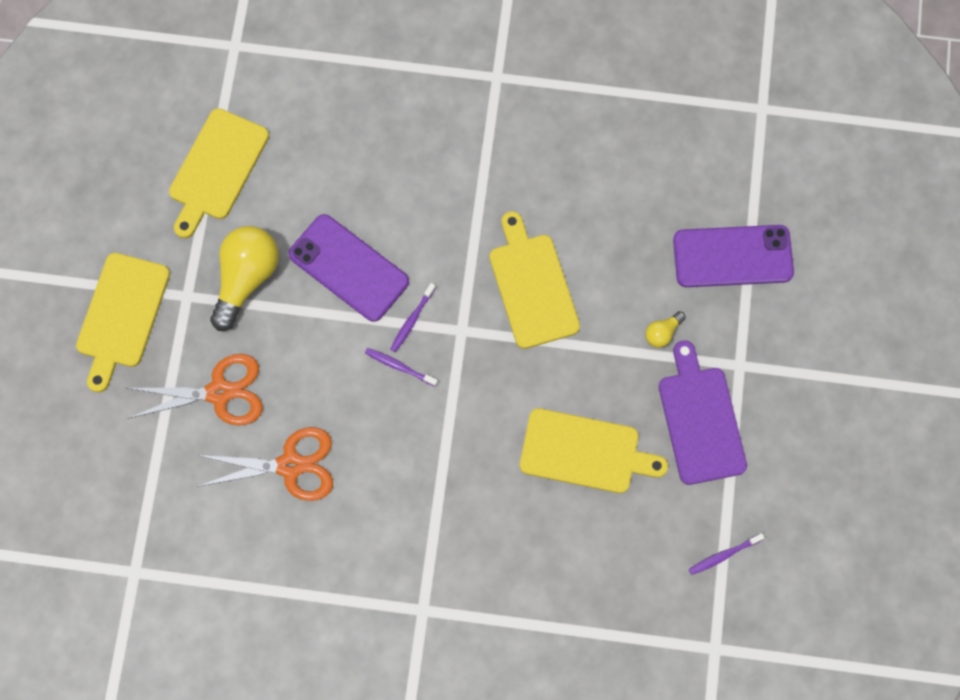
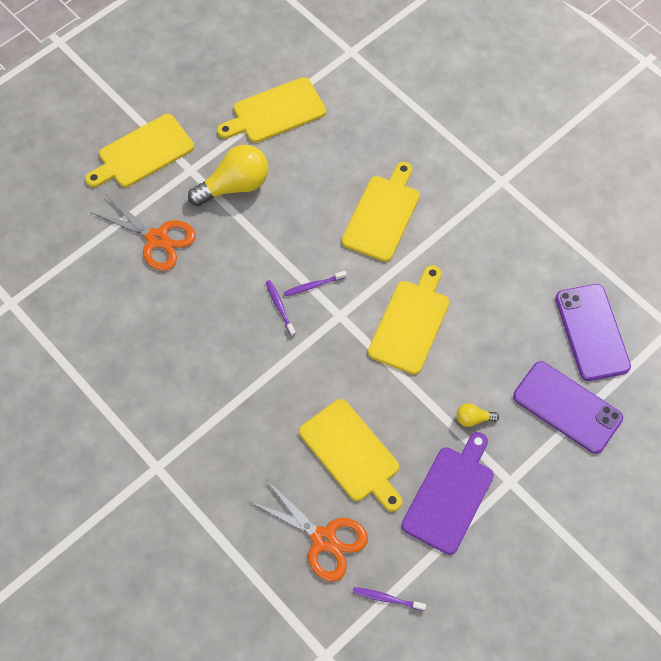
camera: 40 degrees right, 10 degrees down
(290, 465) = (158, 314): orange scissors -> orange scissors (323, 539)
(348, 268) = (302, 225): purple phone -> purple phone (592, 332)
(415, 198) = (382, 215): none -> yellow cutting board

